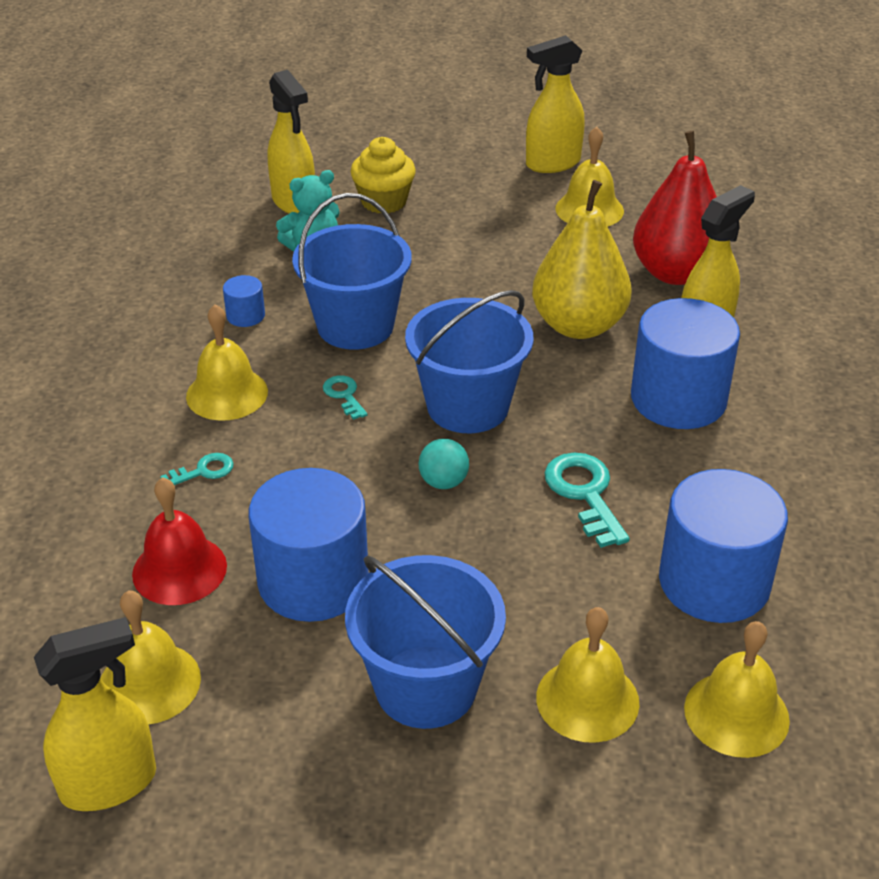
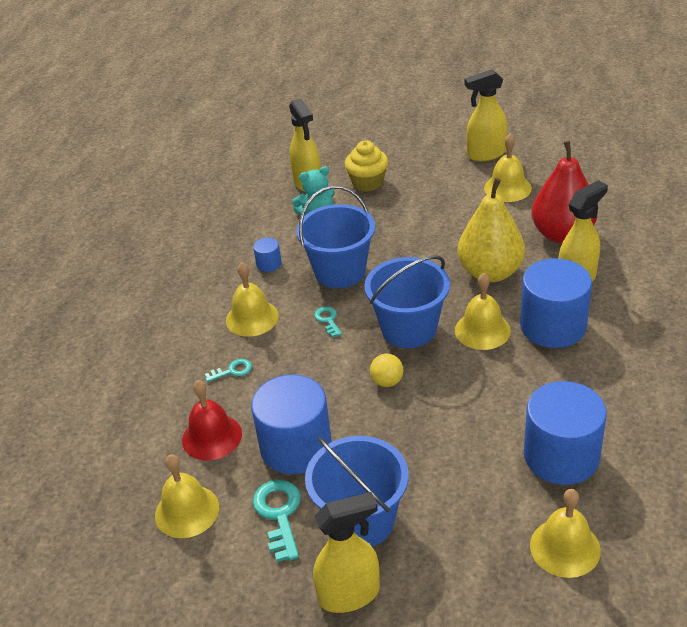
camera: 10 degrees right, 0 degrees up
(110, 783) = (158, 575): yellow spray bottle -> yellow spray bottle (350, 594)
(443, 482) = (387, 382): turquoise ball -> yellow ball
(585, 494) = (480, 392): turquoise key -> turquoise key (279, 514)
(587, 699) = (466, 533): yellow bell -> yellow bell (482, 330)

